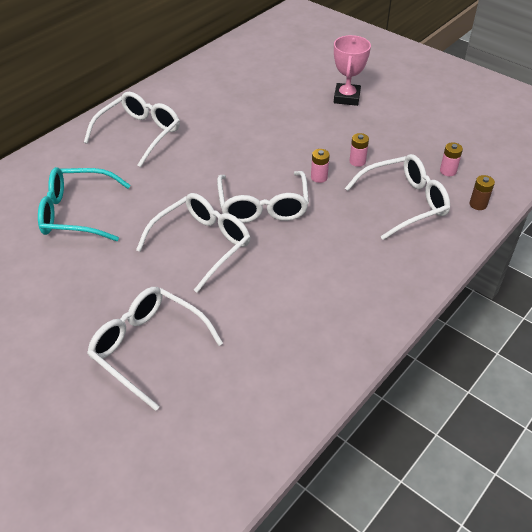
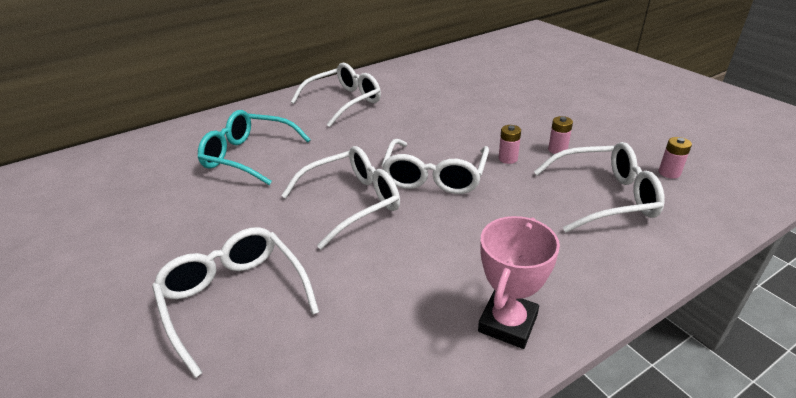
camera: 20 degrees right, 10 degrees down
(346, 97) = (563, 95): pink trophy -> pink trophy (507, 323)
(478, 204) = (705, 213): brown battery -> none

